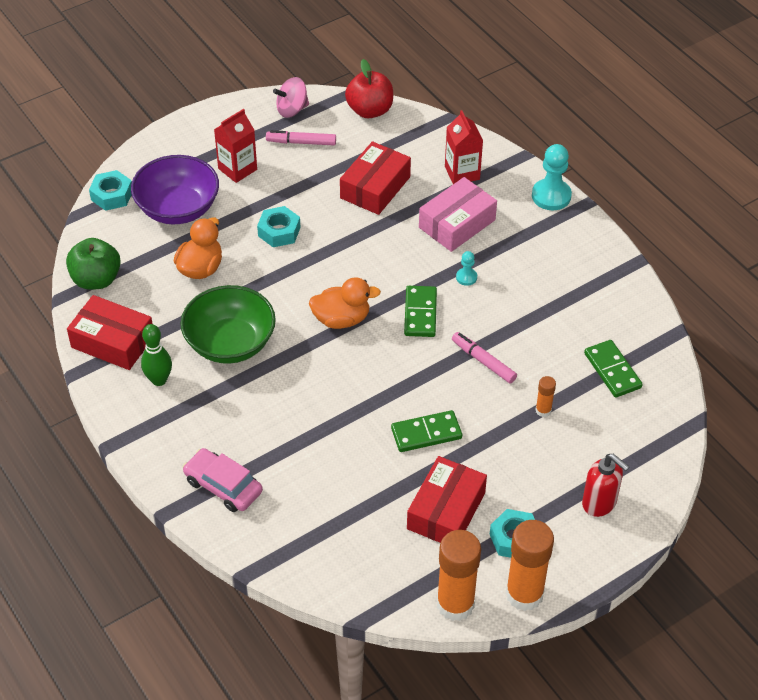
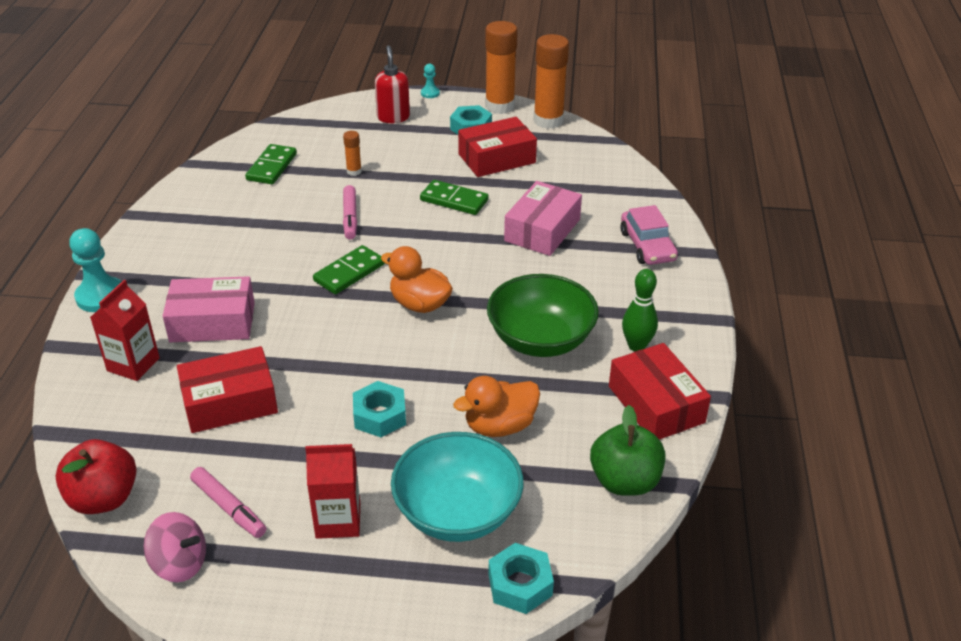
camera: 140 degrees left, 10 degrees down
(178, 208) = (457, 512): purple bowl -> turquoise bowl
(323, 447) = (542, 230): none -> pink box
(466, 277) = (273, 277): turquoise pawn -> turquoise pawn (430, 93)

